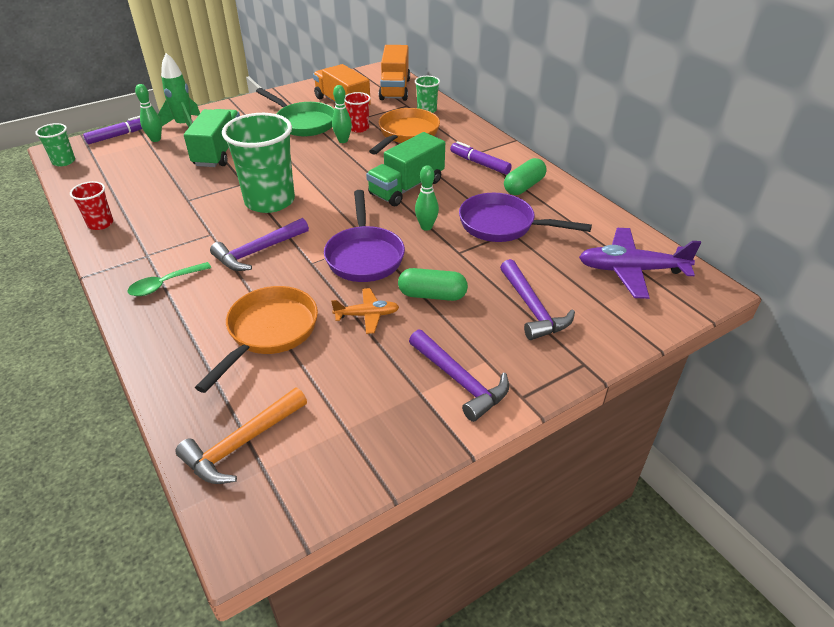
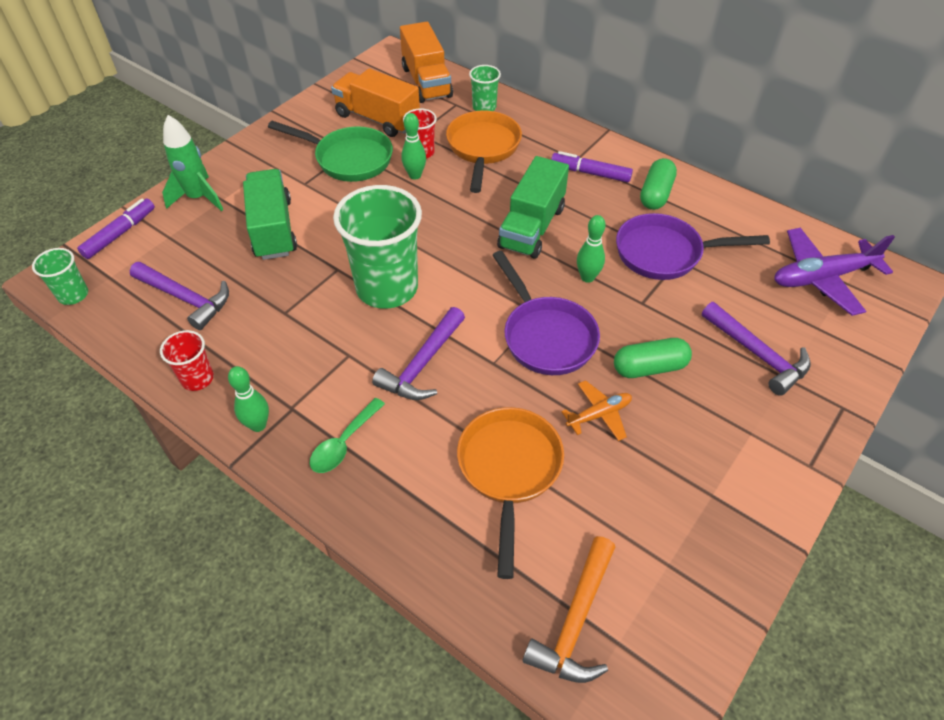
camera: 20 degrees left, 10 degrees up
(155, 139) = (175, 229): green bowling pin -> green bowling pin (258, 425)
(460, 381) = (742, 467): purple hammer -> purple hammer (186, 298)

